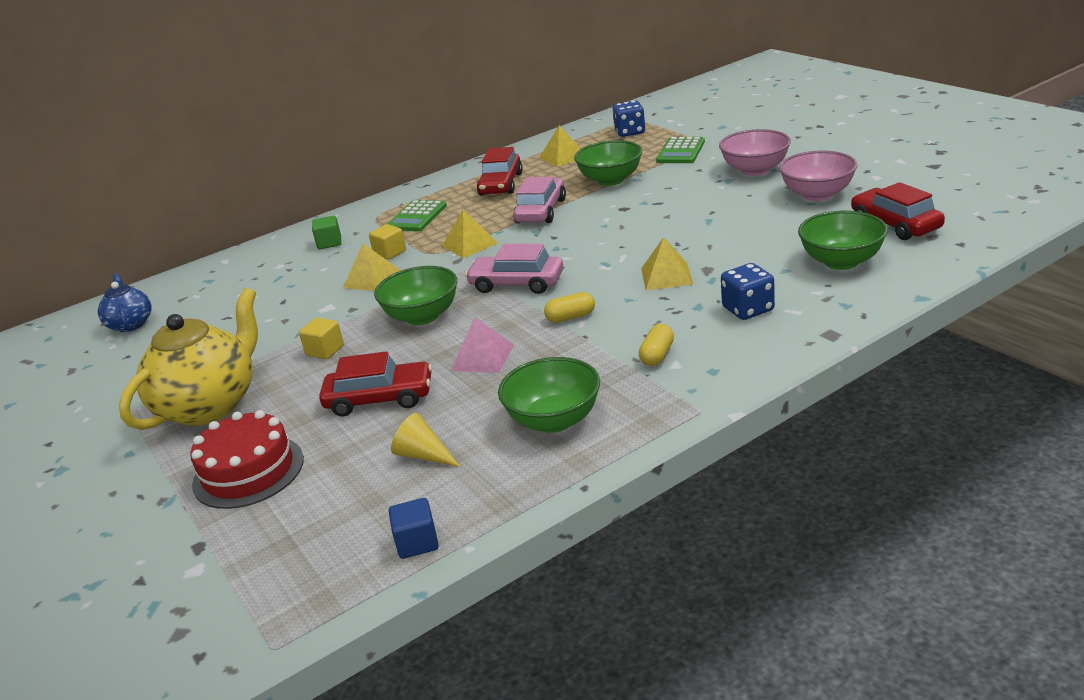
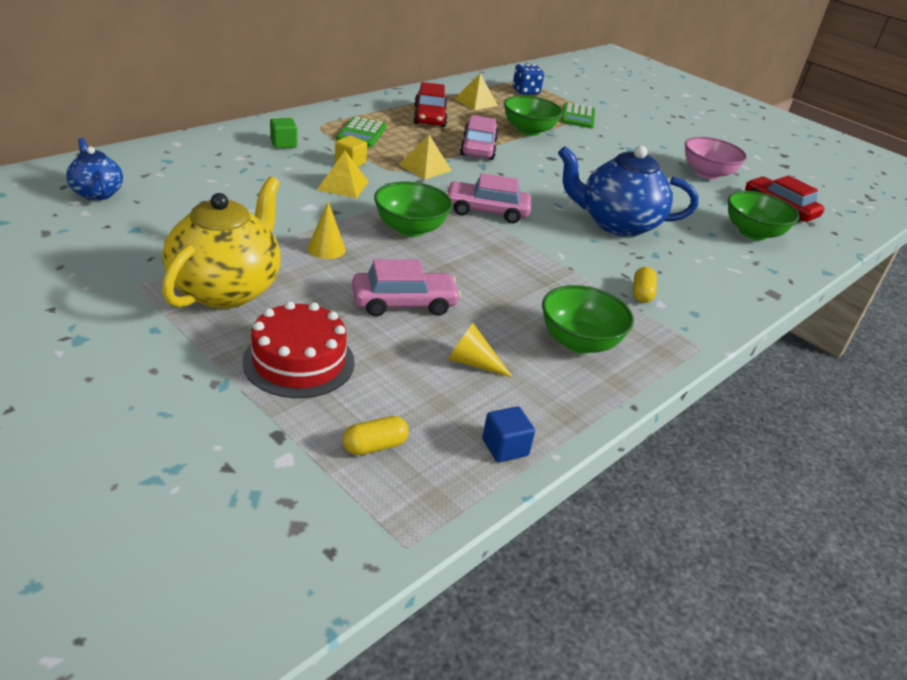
camera: 20 degrees left, 5 degrees up
(325, 350) = (326, 249): yellow cube -> yellow cone
(380, 399) = (404, 303): red car -> pink car
(482, 357) = (486, 275): pink pyramid -> none
(570, 317) = (550, 249): yellow capsule -> yellow capsule (374, 446)
(666, 276) = (617, 224): yellow pyramid -> blue teapot
(748, 309) = (698, 263): blue dice -> none
(755, 170) = (647, 144): pink bowl -> none

